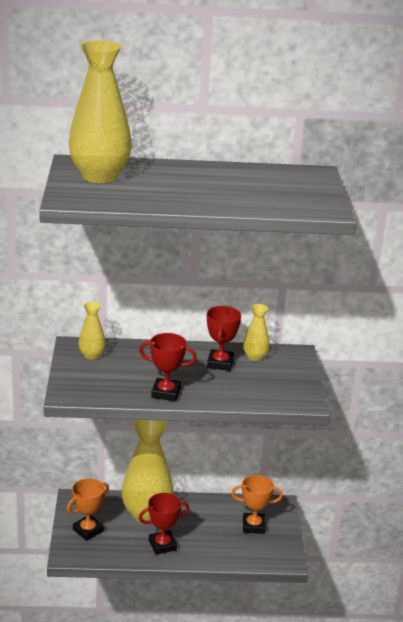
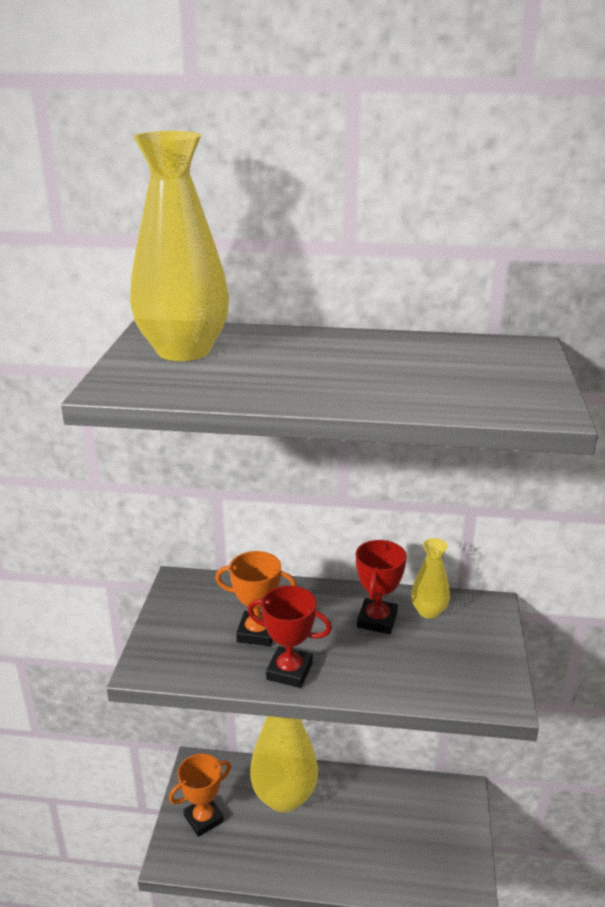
camera: 10 degrees right, 0 degrees up
(91, 355) = (198, 600): yellow vase -> none
(162, 545) = (298, 852): red trophy -> none
(253, 526) = (426, 827): orange trophy -> orange trophy (257, 633)

